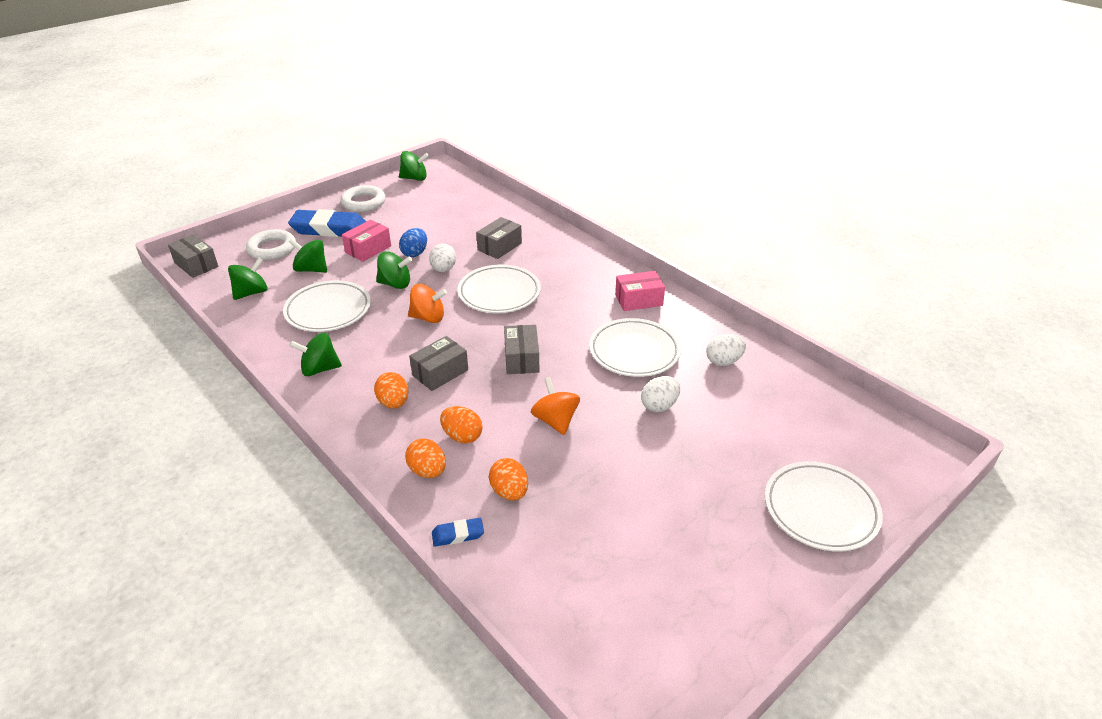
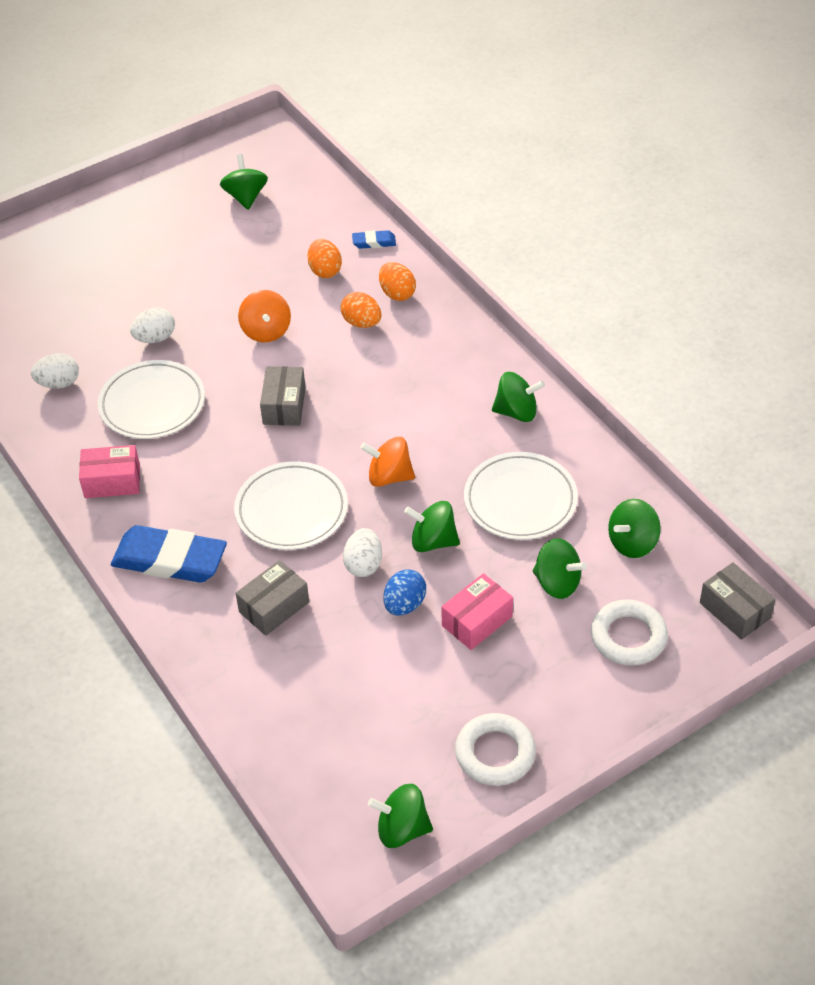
camera: 170 degrees left, 10 degrees up
(329, 229) = (545, 680): blue eraser -> blue eraser (170, 560)
(393, 403) = (430, 363): orange egg -> none
(440, 373) = (379, 395): grey box -> none
(632, 591) = (246, 197): none -> green spinning top
(820, 509) = (65, 237): white plate -> none

